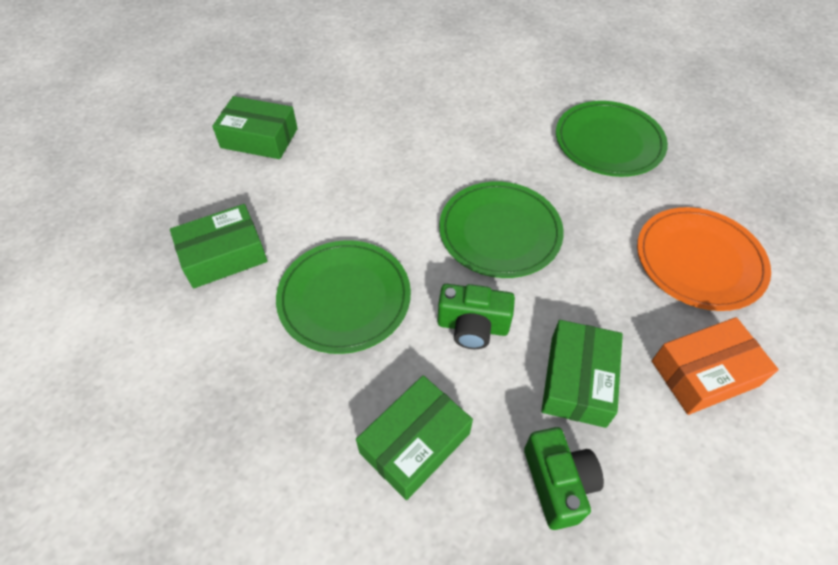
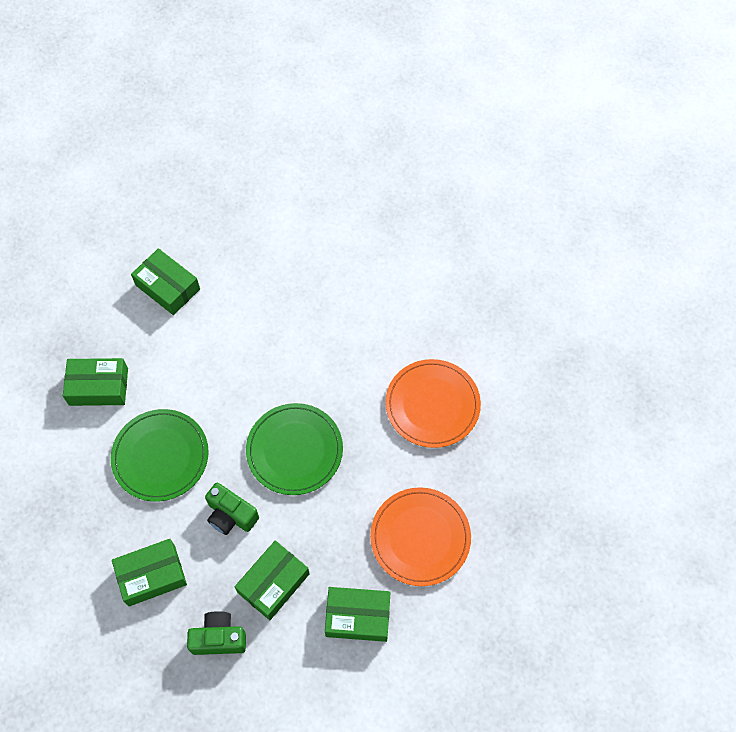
camera: 25 degrees right, 10 degrees up
(557, 483) = (219, 638): green camera -> green camera turned 105 degrees counterclockwise
(609, 142) = (432, 405): green plate -> orange plate
(704, 373) = (358, 617): orange box -> green box

